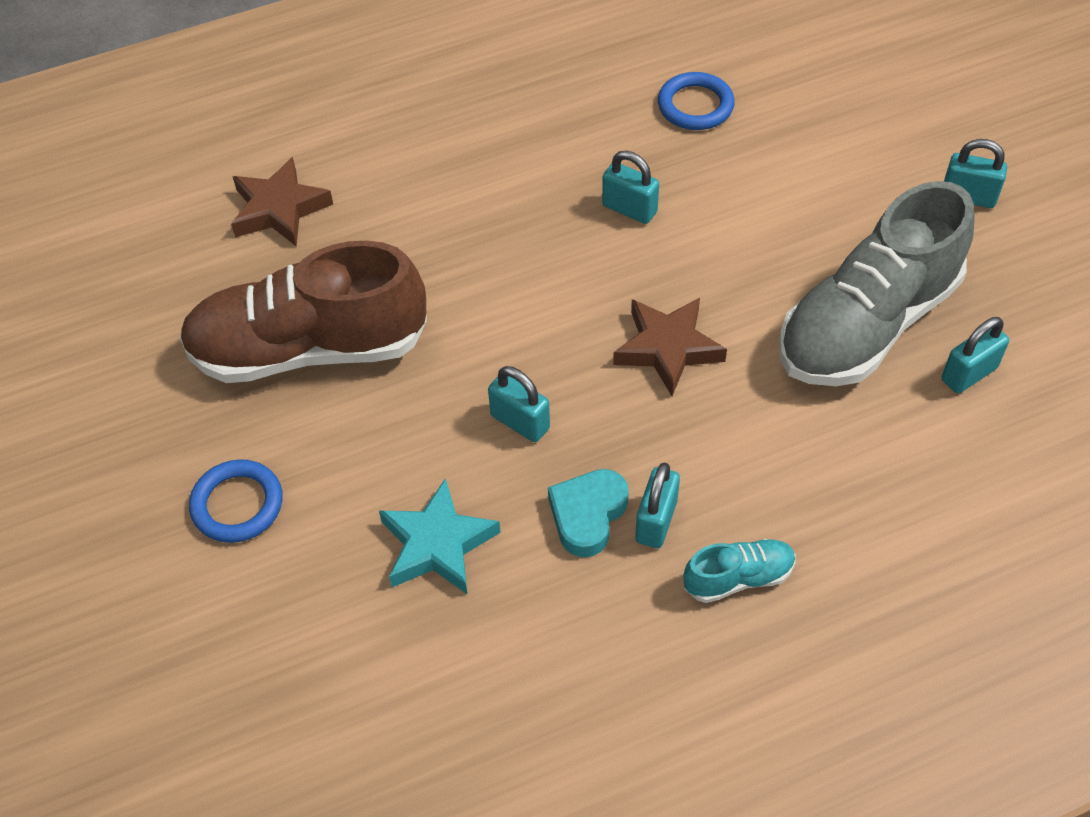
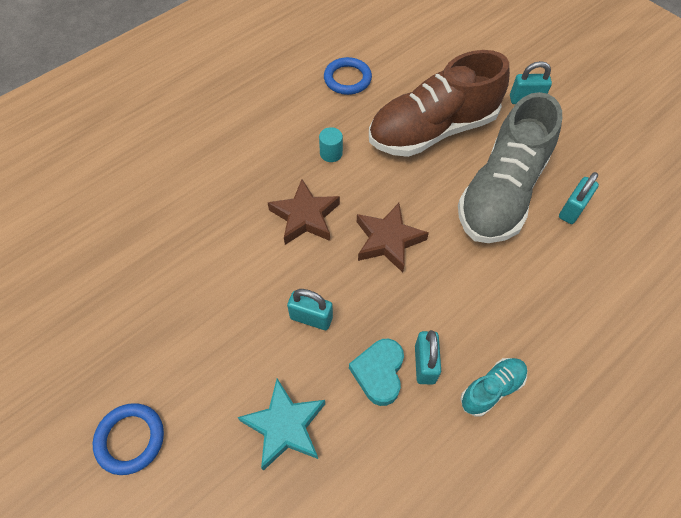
camera: 20 degrees left, 5 degrees up
(279, 209) = (98, 208): brown star -> brown star (305, 217)
(309, 349) = (149, 304): brown shoe -> brown shoe (432, 130)
(629, 209) = (331, 153): turquoise padlock -> turquoise cylinder

